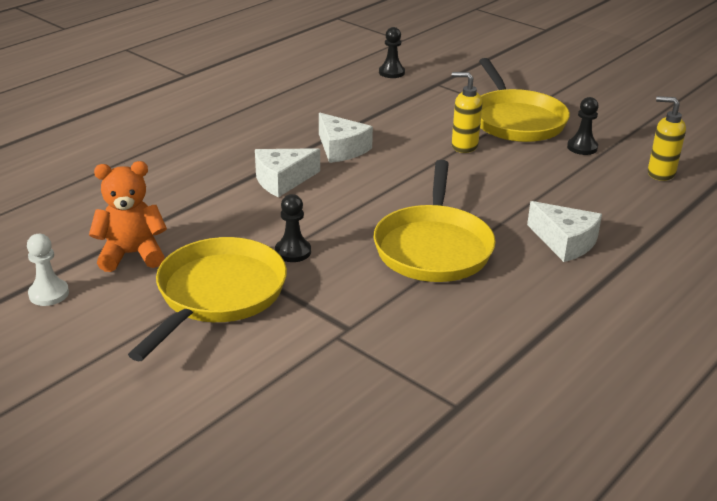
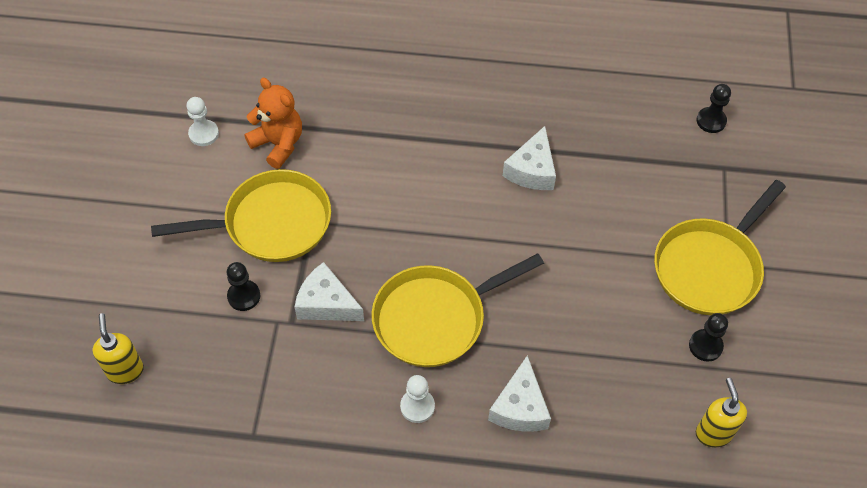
camera: 55 degrees right, 25 degrees up
(282, 180) = (448, 163): white cheese -> white cheese (326, 303)
(293, 252) = (356, 233): black pawn -> black pawn (244, 296)
(464, 146) = (619, 253): yellow soap dispenser -> yellow soap dispenser (125, 370)
(516, 292) = (417, 406): none -> white pawn

